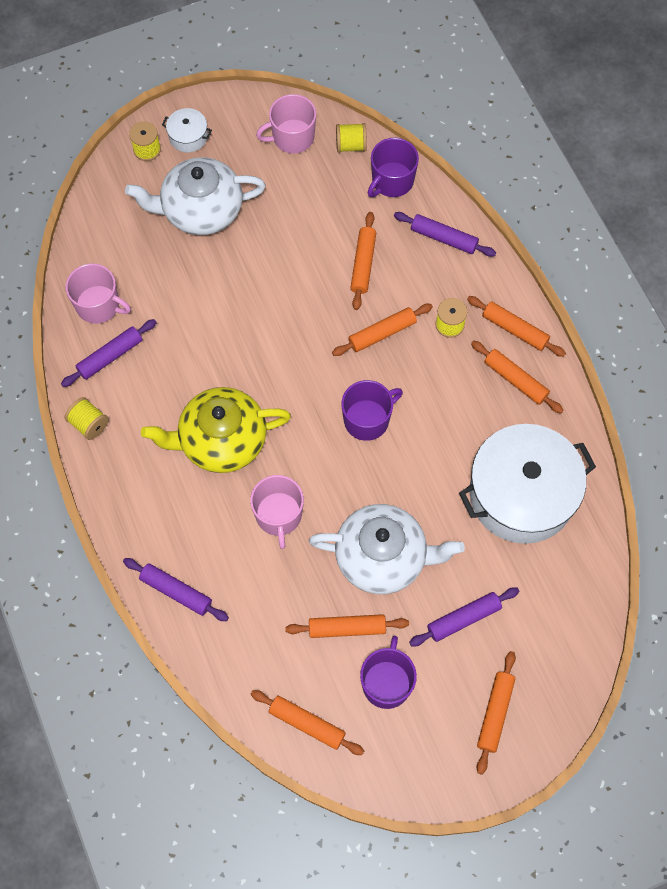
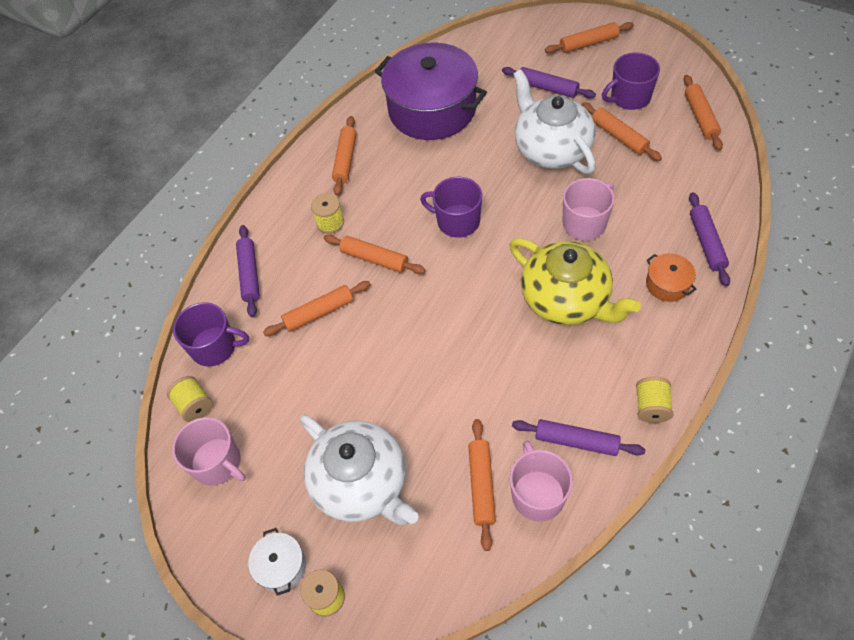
camera: 120 degrees left, 10 degrees down
(168, 525) = (667, 284): none -> orange pot
(514, 330) = (302, 183): orange rolling pin -> orange rolling pin (481, 485)
(521, 494) = (432, 109): white pot -> purple pot

